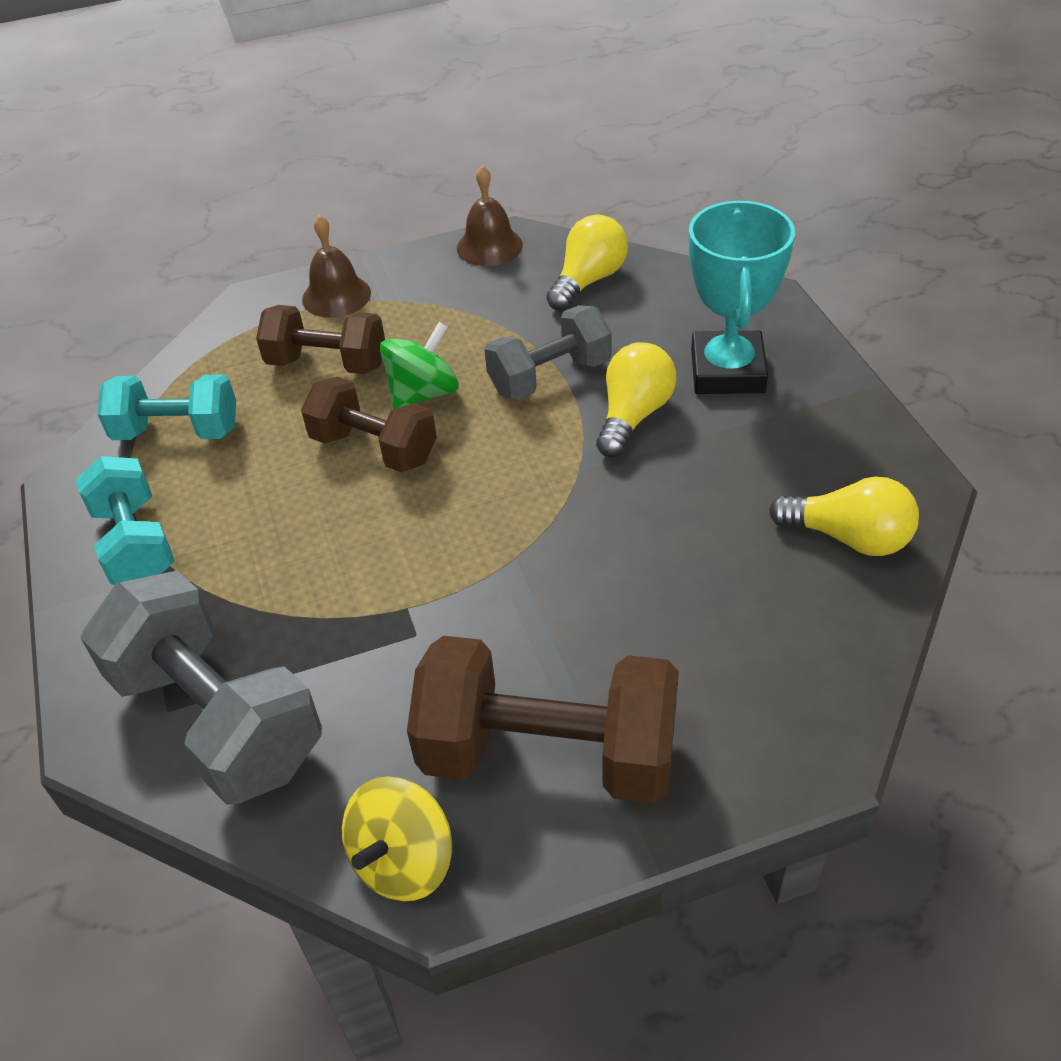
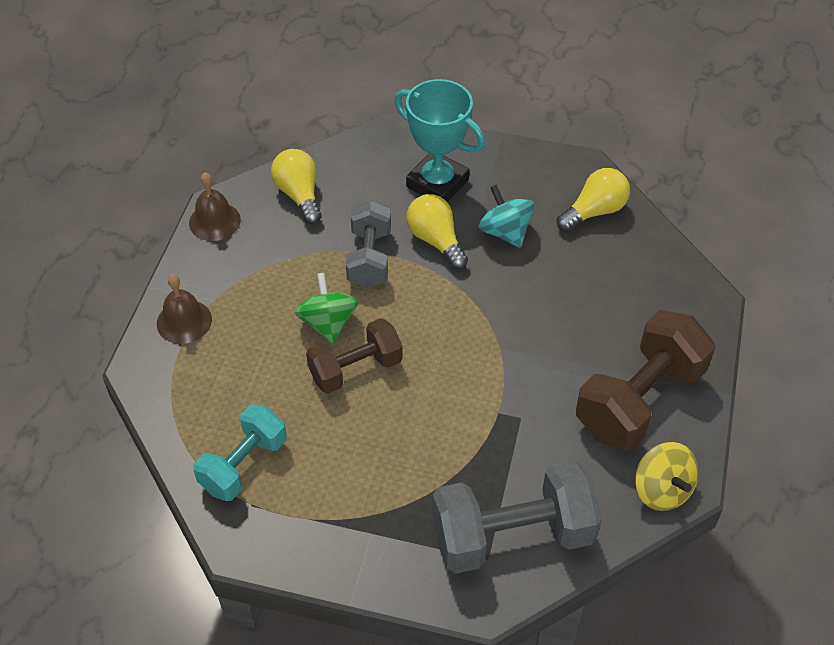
camera: 60 degrees left, 5 degrees up
(135, 543) = (334, 527): turquoise dumbbell -> none
(327, 363) = (251, 357): brown dumbbell -> none
(713, 468) = (505, 232): none -> turquoise spinning top

